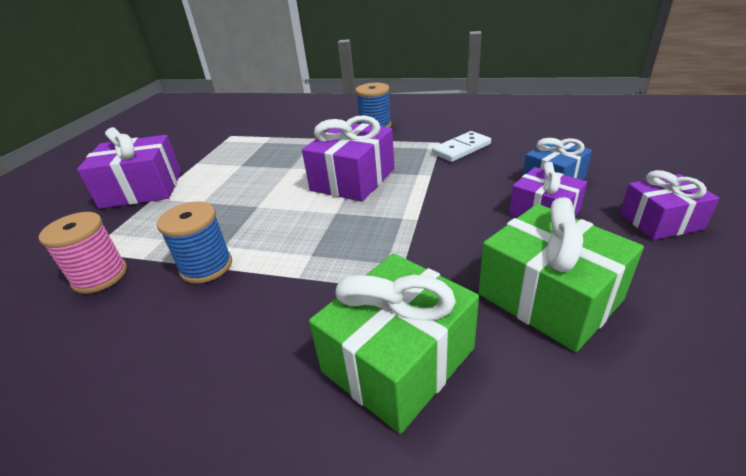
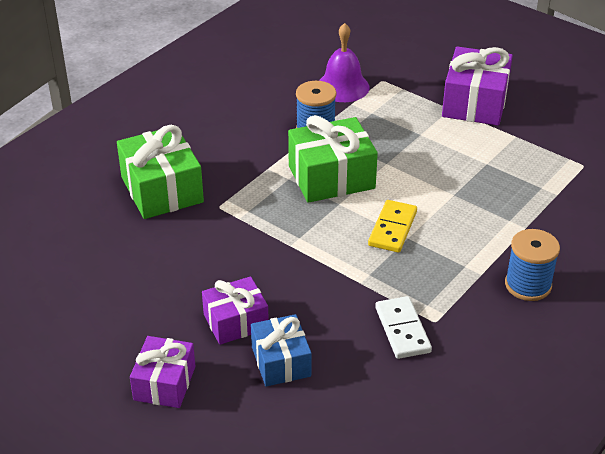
camera: 110 degrees right, 5 degrees up
(100, 276) = (342, 87): pink spool -> purple bell
(353, 179) = (393, 228): purple gift -> yellow domino
(549, 297) = (150, 269): green gift -> green gift (331, 177)

